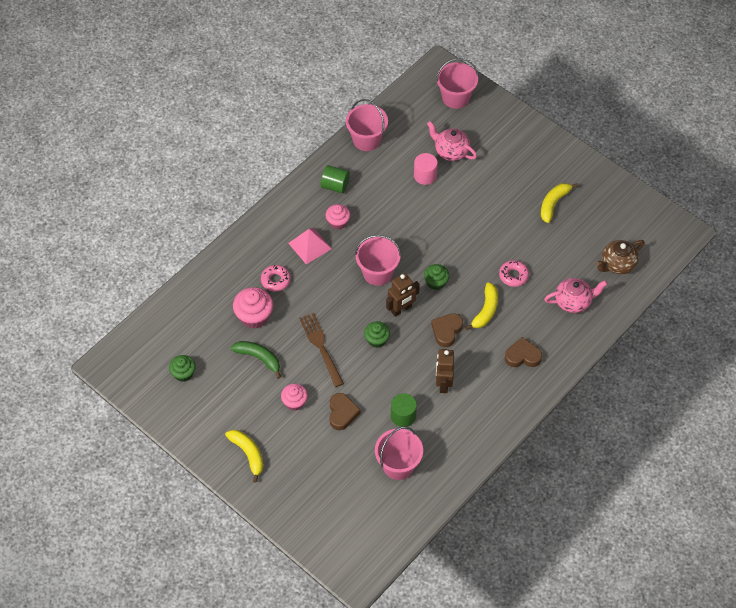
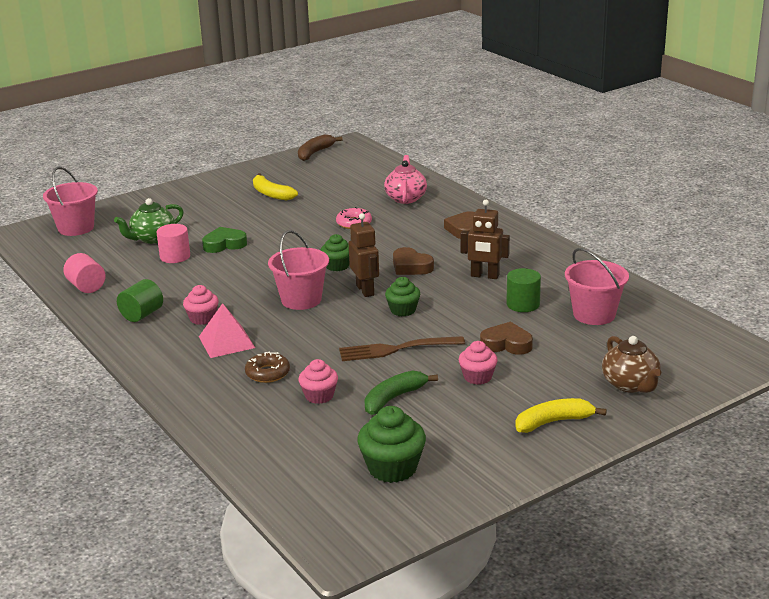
camera: 75 degrees left, 30 degrees down
(183, 373) = (392, 468): green cupcake -> green cupcake, size x1.56
(254, 316) = (319, 396): pink cupcake -> pink cupcake, size x0.64
(275, 280) = (267, 373): pink donut -> brown donut
(366, 140) = (86, 287): pink bucket -> pink cylinder
(451, 151) = (152, 238): pink teapot -> green teapot
(453, 200) = (224, 244): none -> green heart
(485, 310) = (393, 242): yellow banana -> none
(617, 264) = (370, 174): brown teapot -> brown teapot (630, 384)
(651, 211) = (315, 153): none -> brown banana

